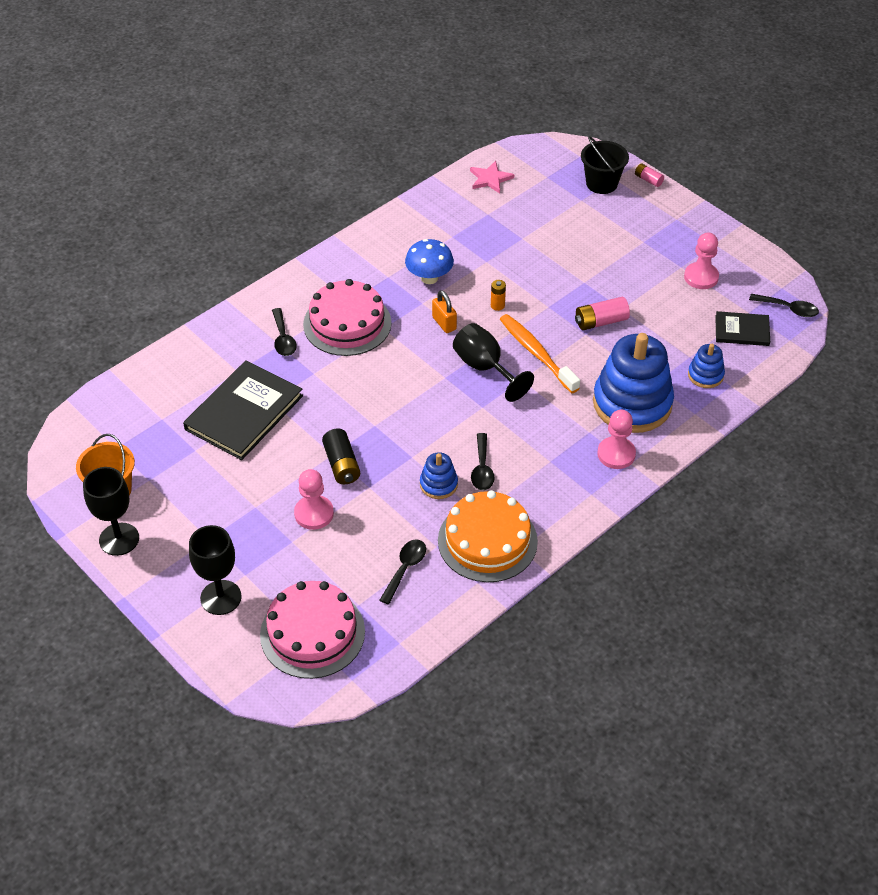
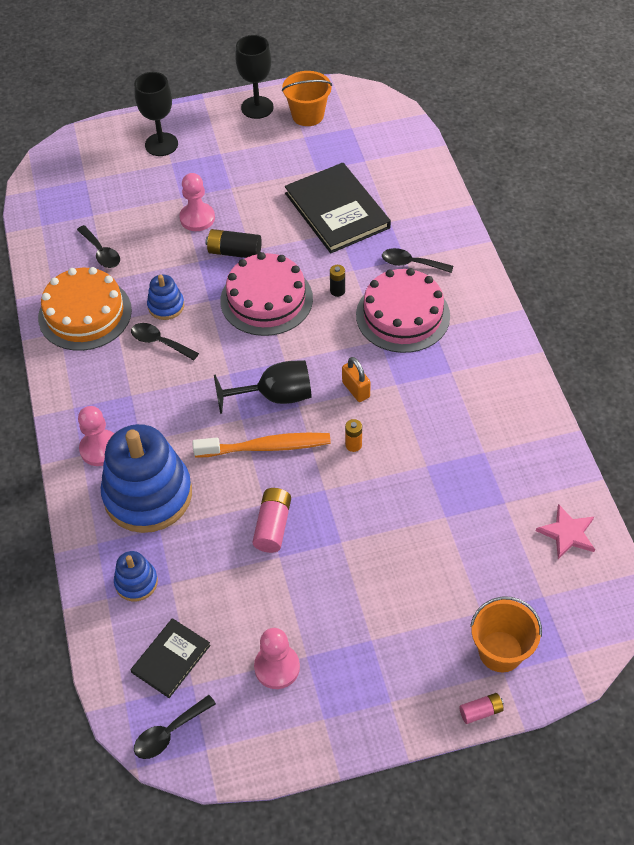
camera: 120 degrees right, 5 degrees up
(312, 633) = (90, 182): pink cake -> pink cake (266, 299)
(345, 374) = (337, 291): none -> black battery
(429, 278) = (429, 404): blue mushroom -> none
(444, 323) = (356, 389): orange padlock -> orange padlock turned 60 degrees clockwise
(601, 183) = (500, 651): black bucket -> orange bucket

